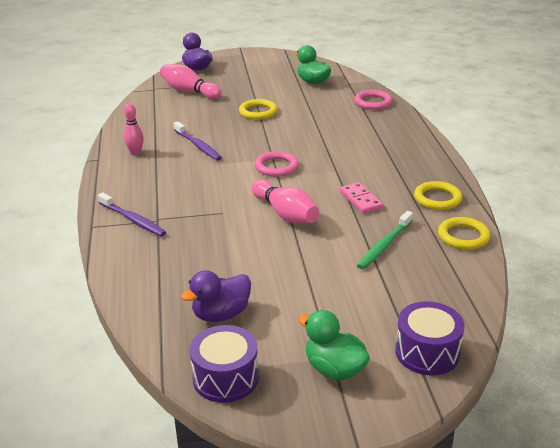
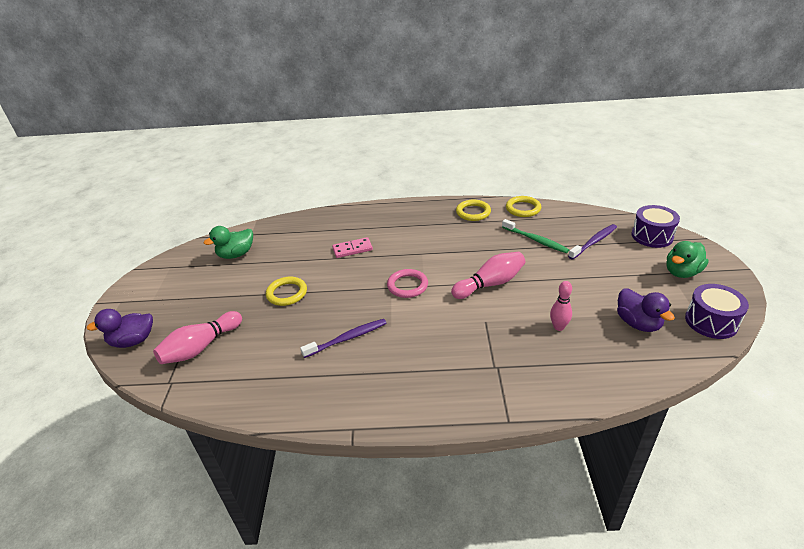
camera: 80 degrees left, 5 degrees up
(133, 220) = (496, 386): purple toothbrush -> purple toothbrush (594, 242)
(135, 153) = (347, 392): pink bowling pin -> pink bowling pin (558, 327)
(361, 200) = (471, 245): pink domino -> pink domino (352, 249)
(373, 102) = (302, 225): pink ring -> none

